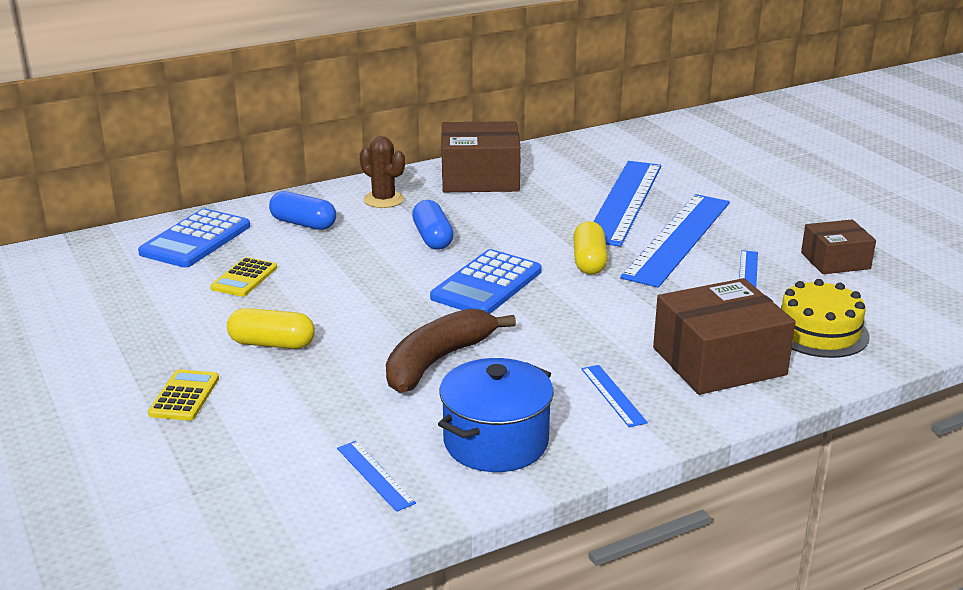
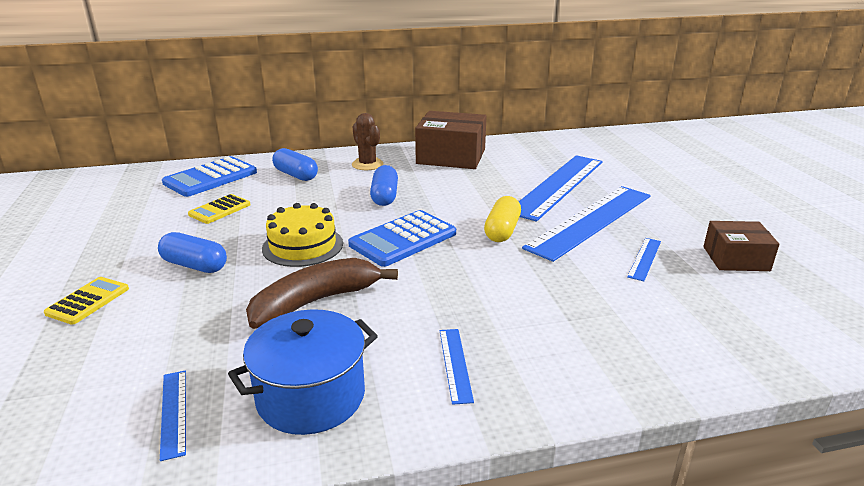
camera: 15 degrees right, 0 degrees up
(272, 344) = (195, 265): yellow capsule -> blue capsule
(719, 361) = (580, 344): brown box -> none
(819, 332) = (697, 328): yellow cake -> yellow cake (303, 246)

